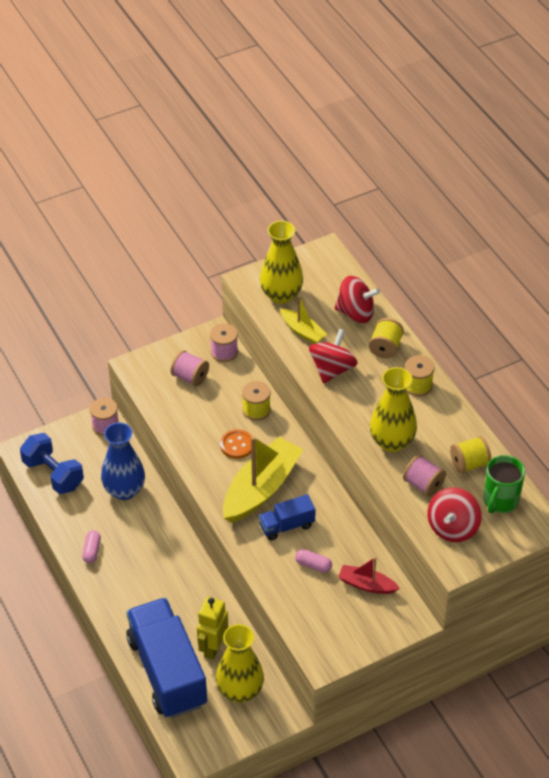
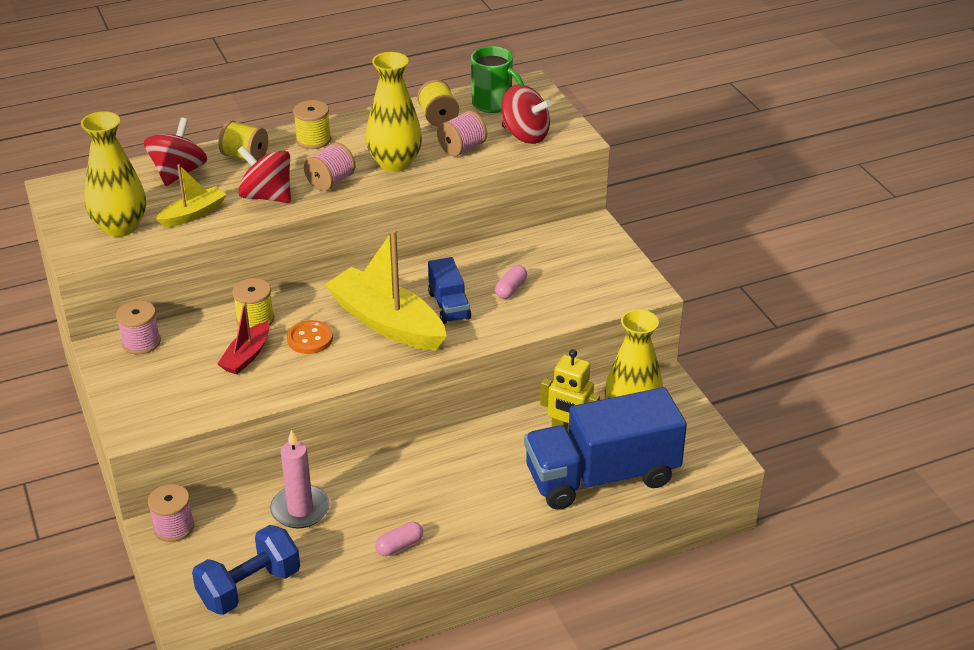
camera: 85 degrees left, 10 degrees down
(92, 551) = (399, 546): pink capsule -> pink capsule turned 45 degrees counterclockwise
(124, 490) = (300, 509): blue vase -> pink candle
(190, 377) = (175, 375): pink spool -> pink spool (330, 182)
(366, 585) = (543, 253): red boat -> red boat (246, 356)

